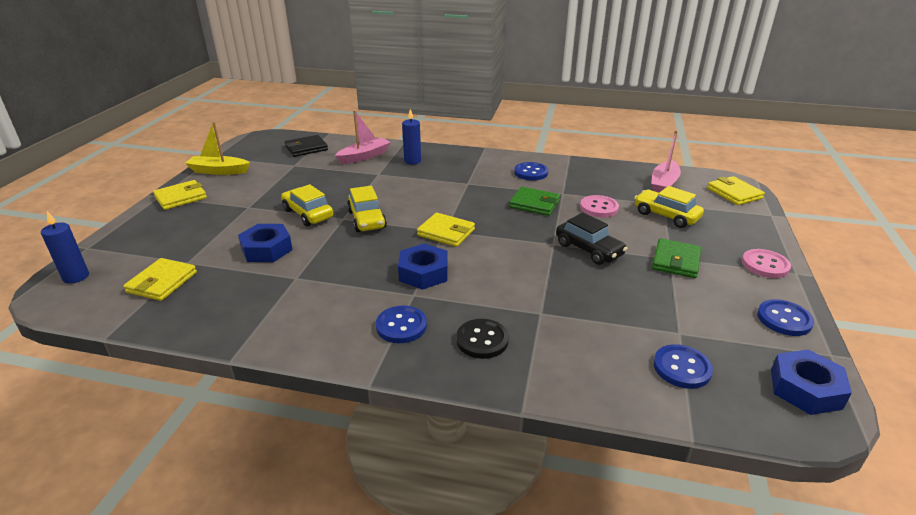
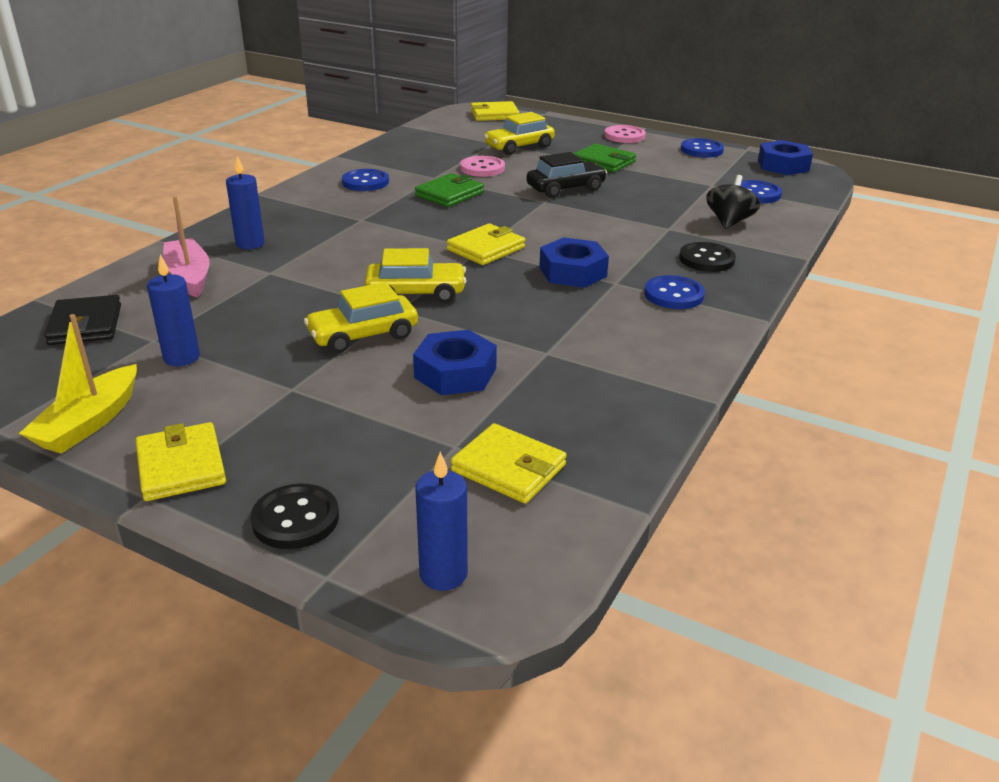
camera: 75 degrees left, 0 degrees up
(132, 231) = (295, 519): none -> black button
(277, 175) = (181, 357): none -> blue candle
(582, 350) = (729, 222): none -> black spinning top
(664, 184) = (451, 133): pink boat -> none

